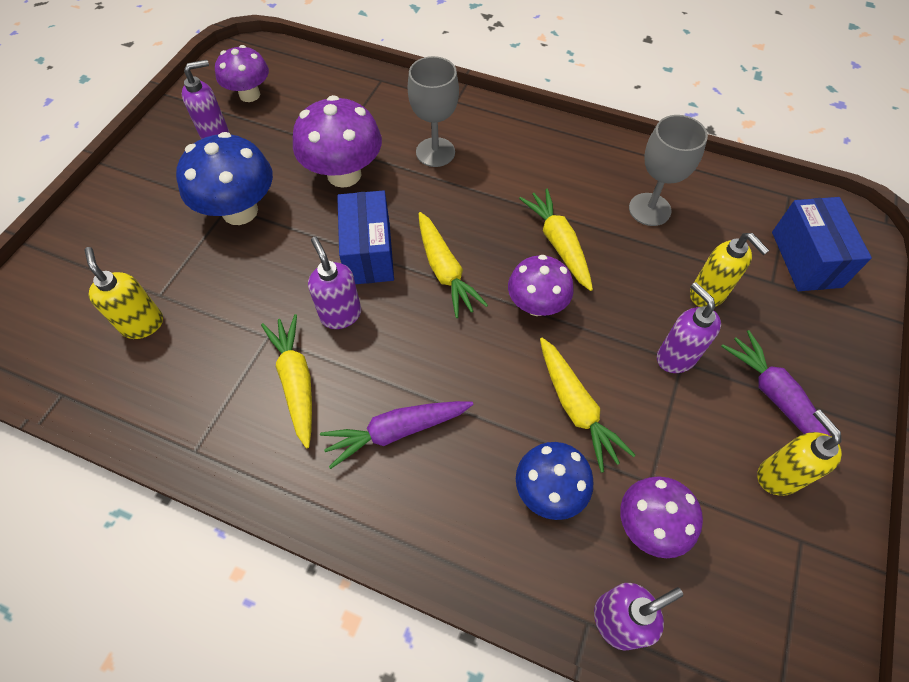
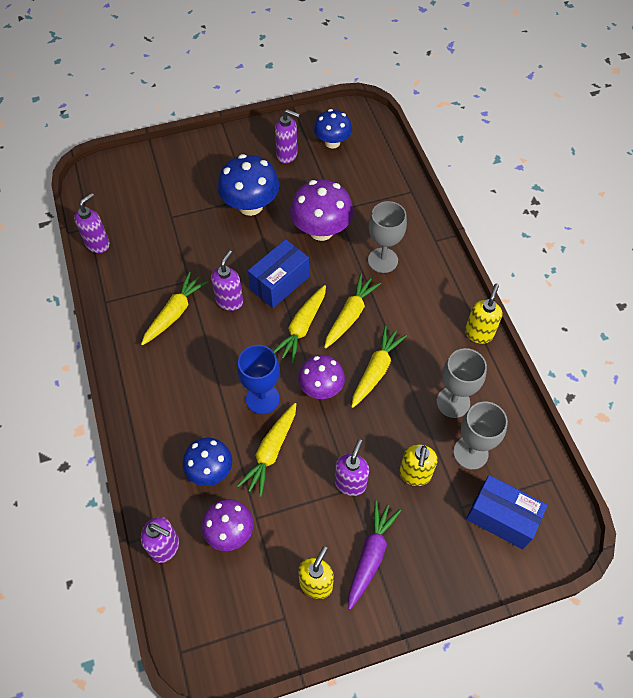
camera: 50 degrees right, 0 degrees up
(99, 400) = (98, 244): none -> purple soap dispenser
(143, 324) = (149, 225): yellow soap dispenser -> yellow soap dispenser (479, 333)
(249, 95) = (332, 142): purple mushroom -> blue mushroom
(396, 432) = (185, 377): purple carrot -> none
(472, 220) = (350, 315): none -> yellow carrot
(500, 369) = (262, 399): none -> blue goblet
(717, 234) = (470, 453): none -> grey goblet
(806, 259) = (501, 518): blue box -> blue box turned 75 degrees clockwise

